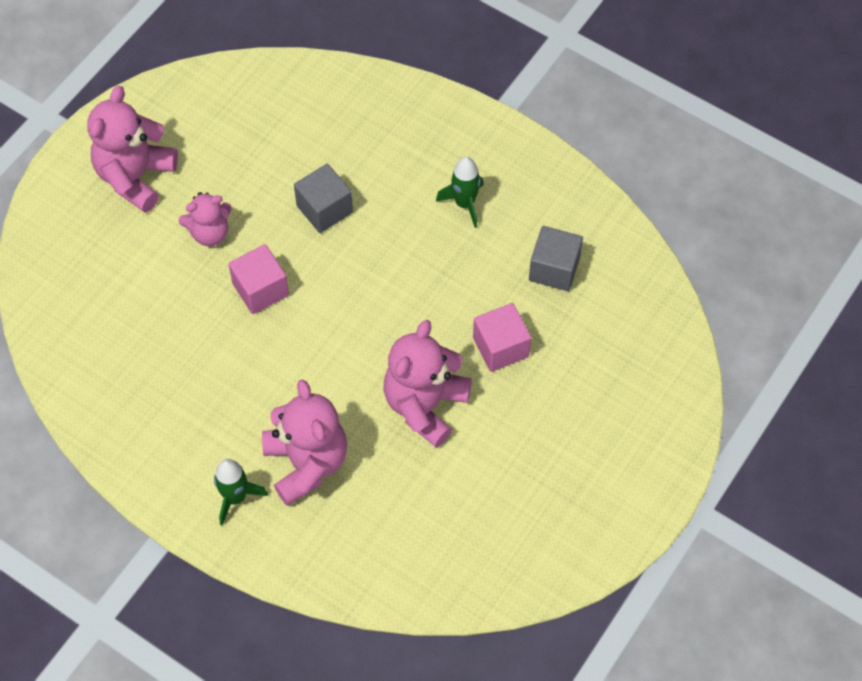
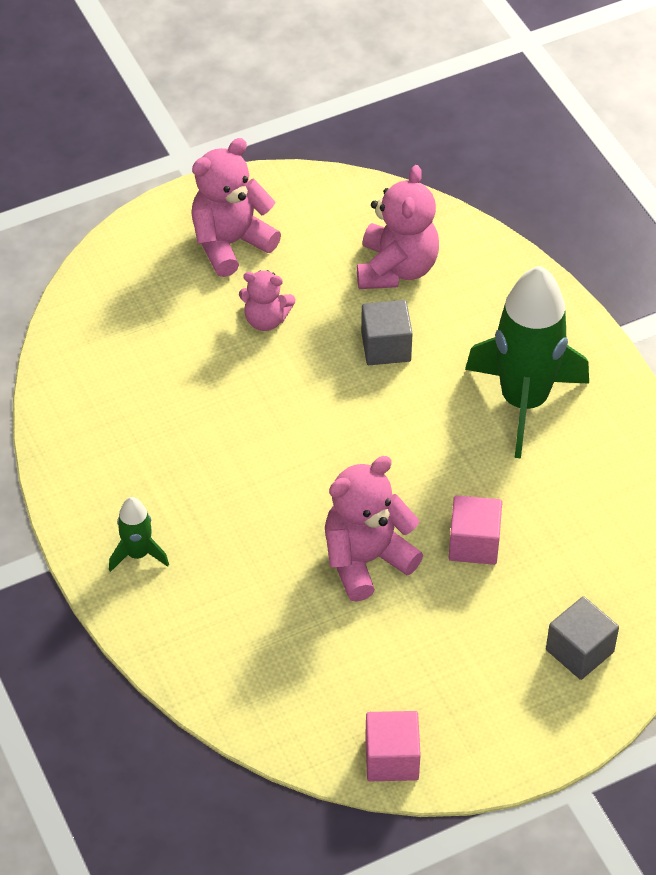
camera: 30 degrees right, 10 degrees down
(260, 289) = (280, 388): pink cube -> pink cube (391, 758)
(306, 463) = (222, 556): pink teddy bear -> pink teddy bear (396, 269)
(464, 204) = (524, 401): green rocket -> green rocket, size x2.20
(554, 269) = (573, 499): grey cube -> grey cube (579, 651)

